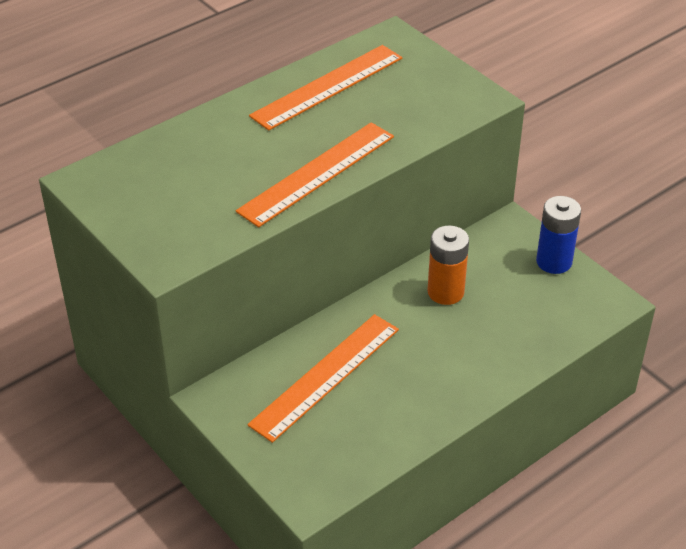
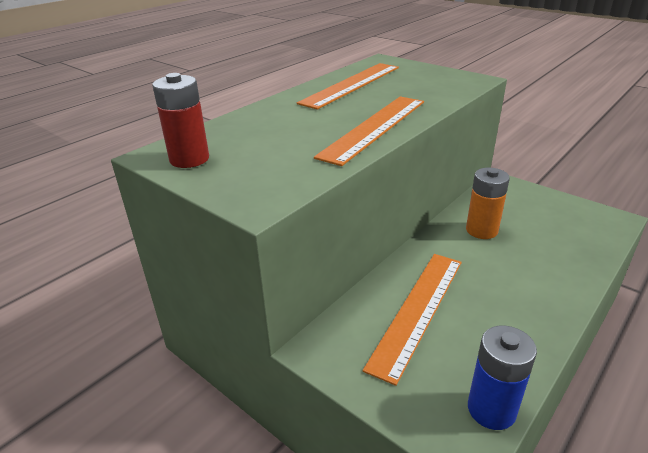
camera: 10 degrees left, 10 degrees down
(115, 193) = (189, 159): none -> red battery
(554, 262) = (549, 200): blue battery -> blue battery (491, 409)

